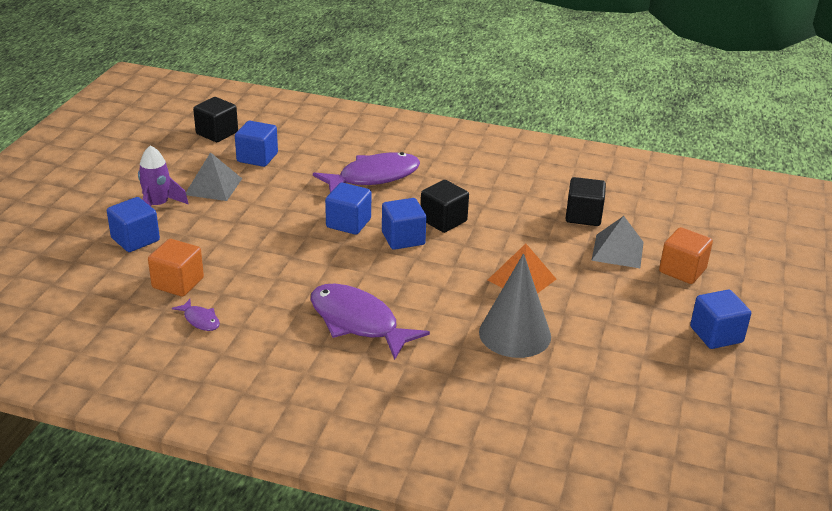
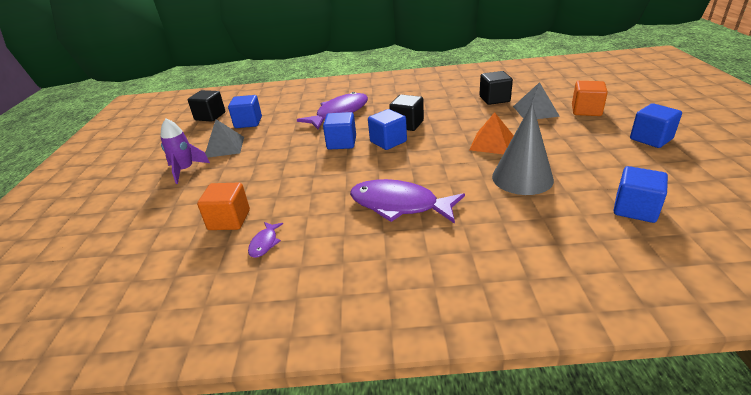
camera: 15 degrees left, 0 degrees up
(135, 239) = (176, 198): blue cube -> blue cube (635, 209)
(200, 320) = (265, 243): purple fish -> purple fish turned 75 degrees clockwise

